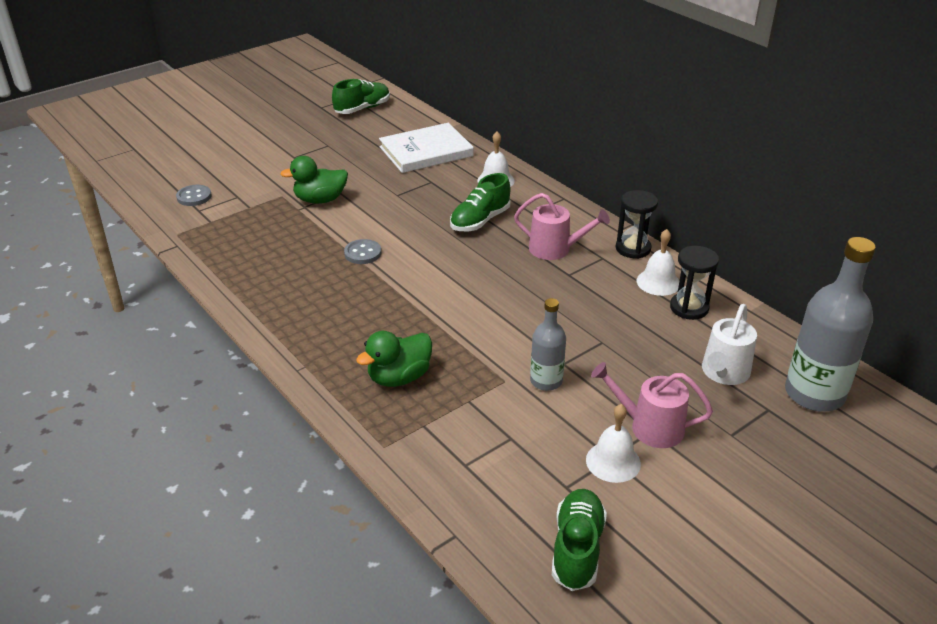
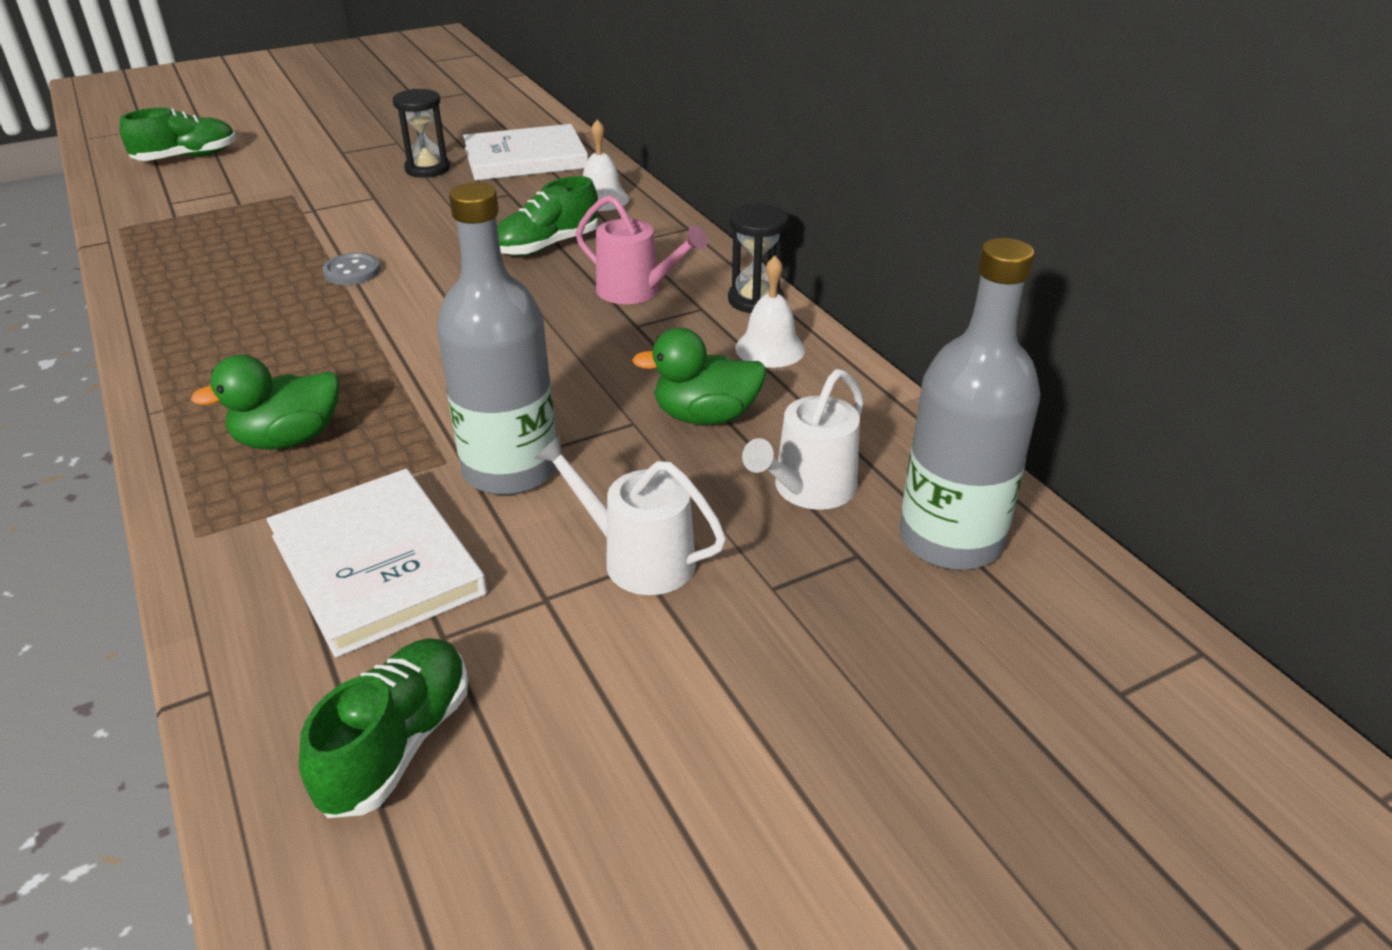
camera: 10 degrees right, 0 degrees up
(194, 197) = (176, 187): grey button -> none
(320, 200) = (340, 203): green duck -> green duck (705, 416)
(362, 109) = (472, 105): green shoe -> green shoe (187, 157)
(503, 450) = (376, 565): none -> white book
(546, 381) = (510, 469): grey bottle -> grey bottle, size x1.78
(613, 461) = (545, 606): white bell -> none
(650, 427) = (639, 559): pink watering can -> white watering can
(689, 308) = (800, 389): black hourglass -> black hourglass (427, 169)

